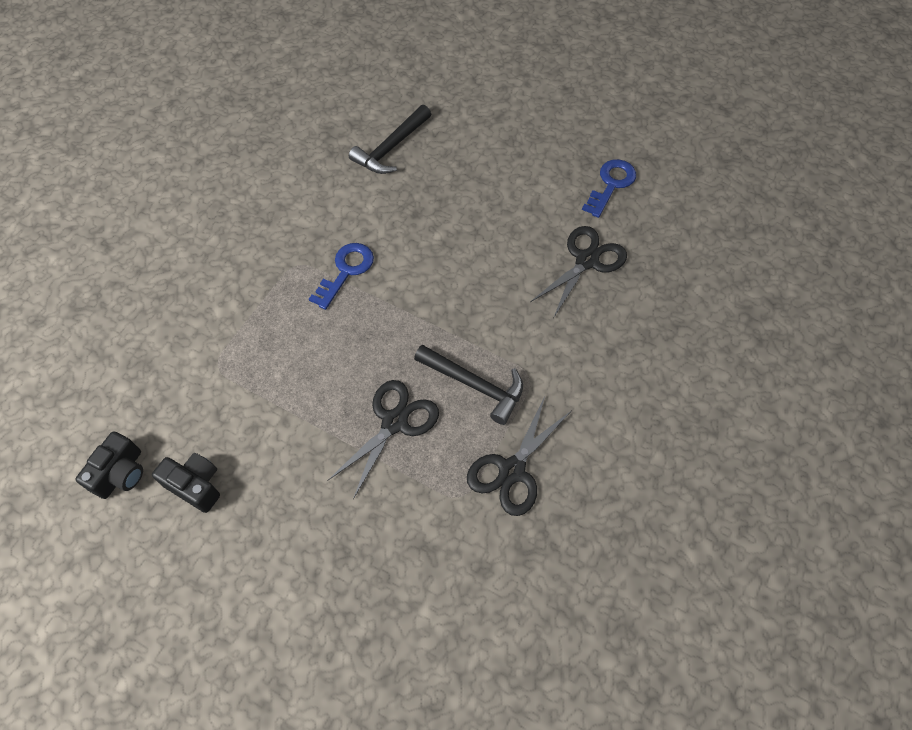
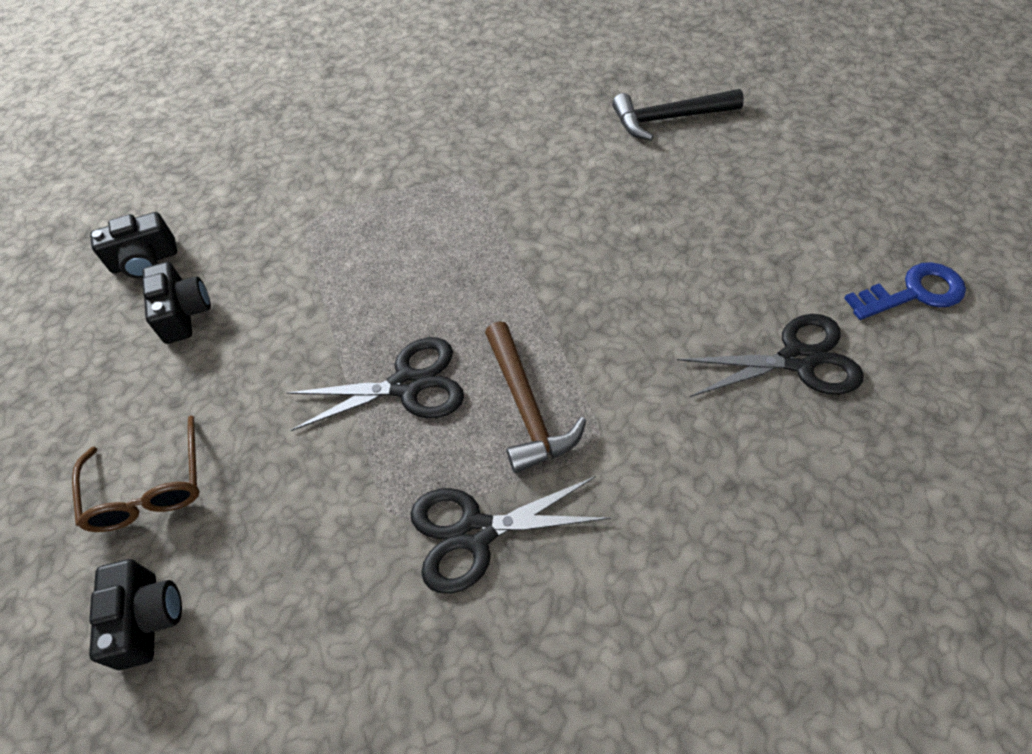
camera: 45 degrees right, 5 degrees down
(299, 599) = (149, 488): none -> brown glasses
(345, 271) = (506, 208): blue key -> none
(380, 659) = (147, 618): none -> black camera
(474, 385) = (526, 407): black hammer -> brown hammer

